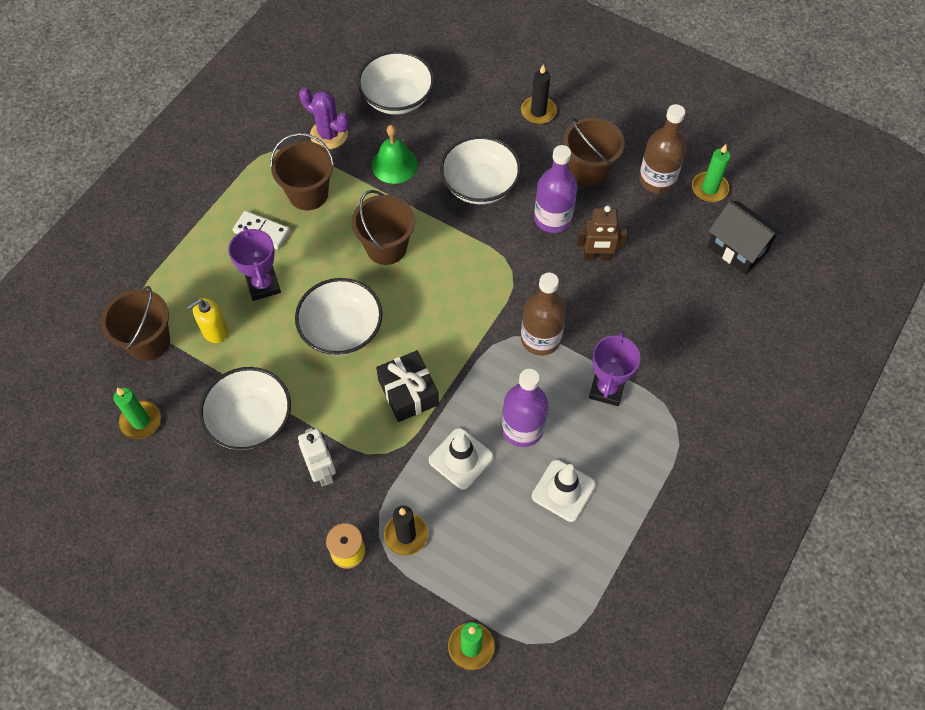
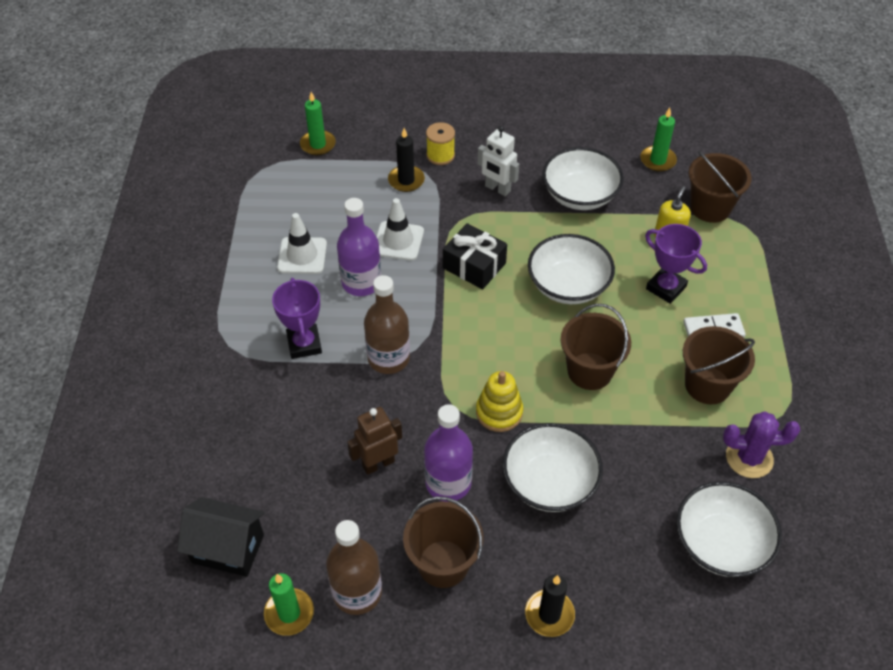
camera: 150 degrees right, 10 degrees down
(394, 164) = (654, 459): green bell -> none
(480, 250) = (499, 412): none -> yellow stacking toy

